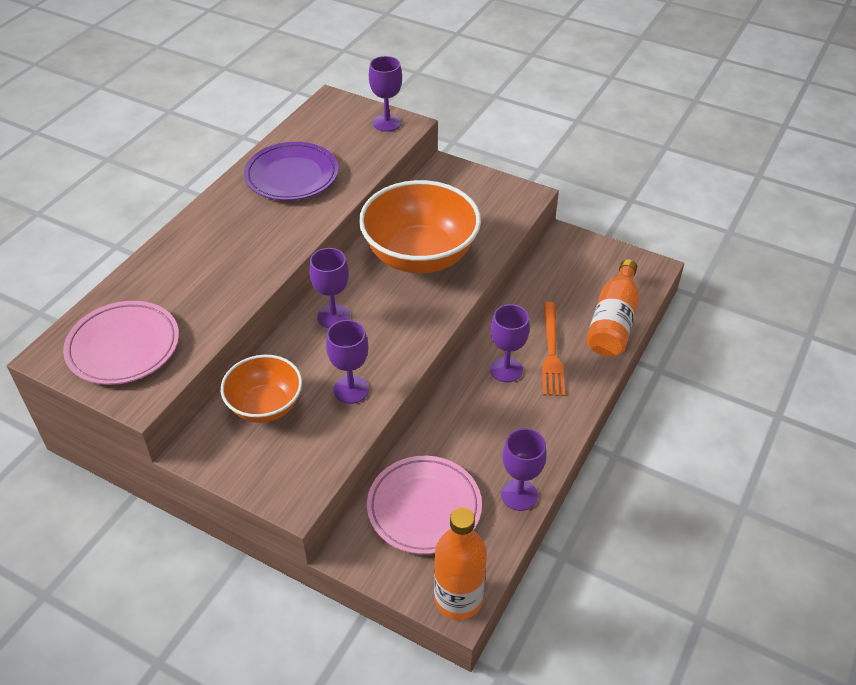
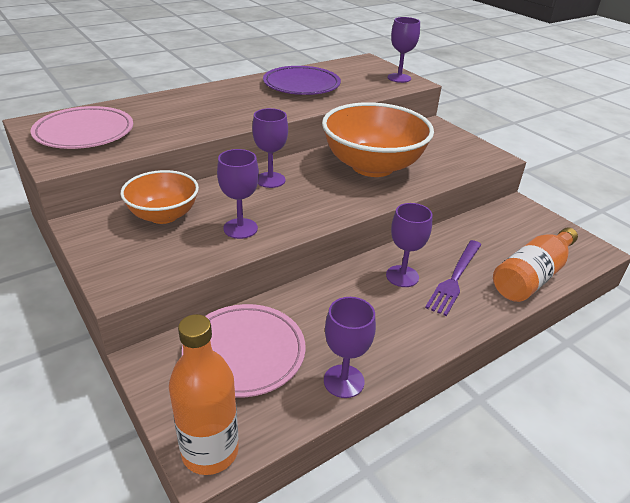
camera: 25 degrees right, 10 degrees down
(551, 352) = (455, 278): orange fork -> purple fork

